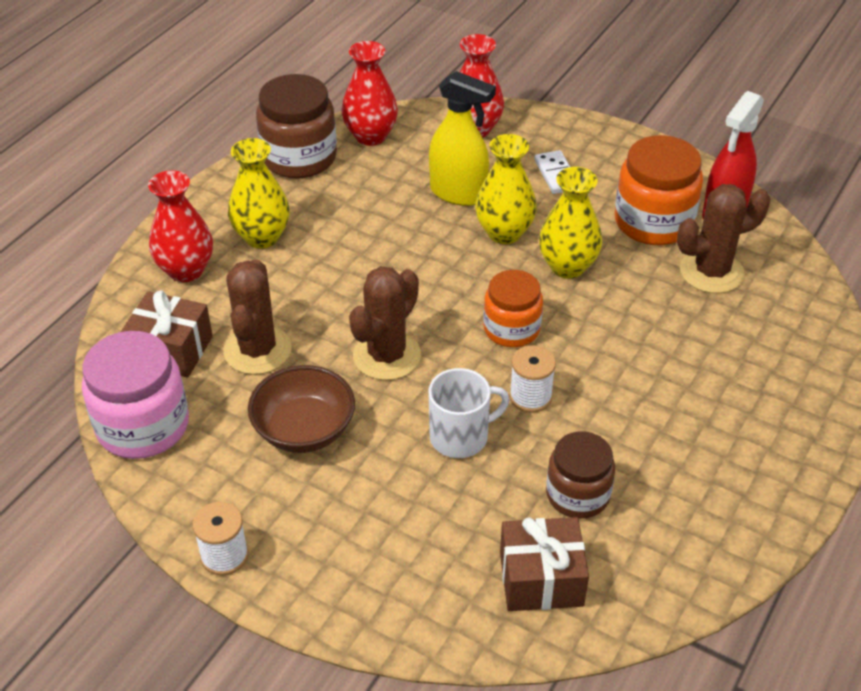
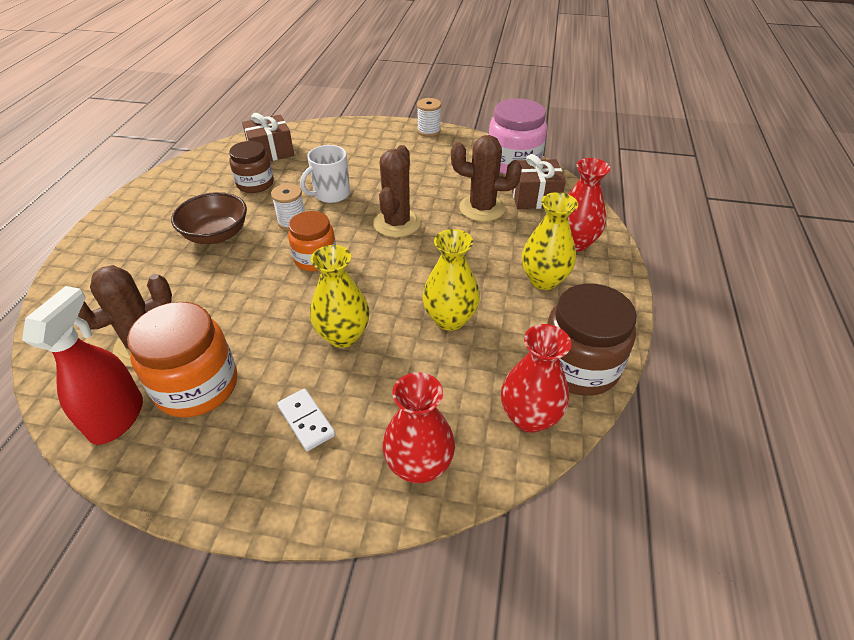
camera: 160 degrees right, 0 degrees up
(257, 350) = (482, 208): brown cactus -> brown cactus turned 60 degrees counterclockwise
(304, 430) = (424, 179): brown bowl -> brown bowl (216, 235)
(458, 193) = (401, 367): yellow spray bottle -> none
(567, 266) = (279, 317): yellow vase -> yellow vase (450, 319)

